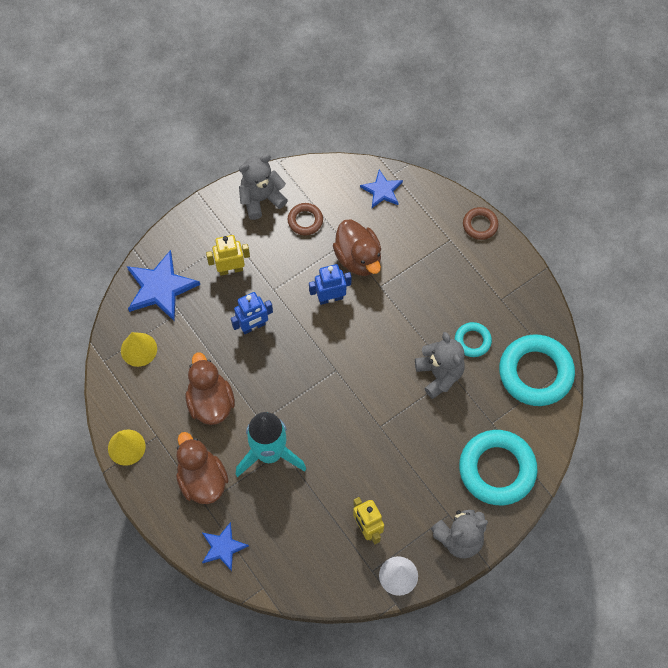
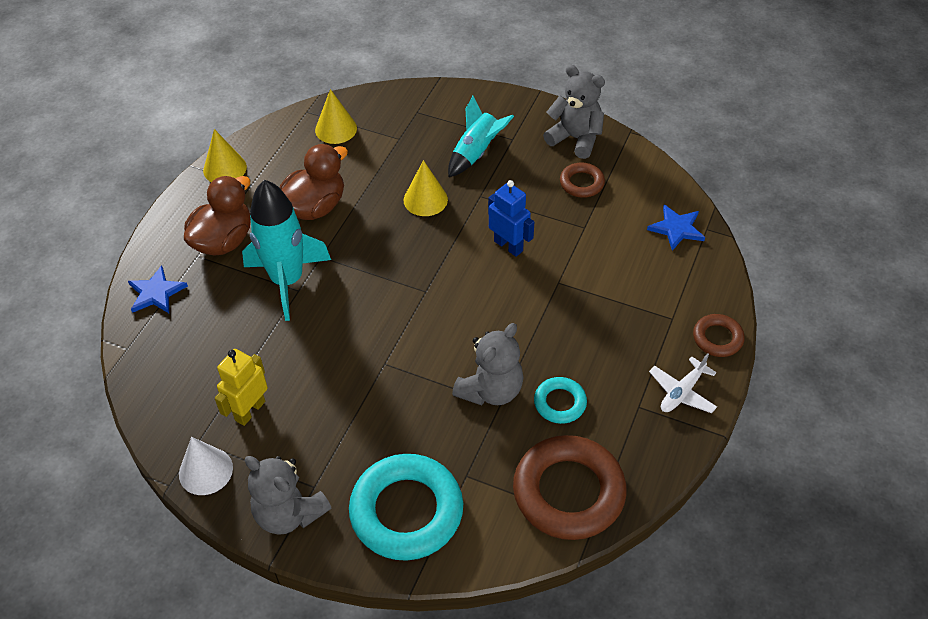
camera: 60 degrees right, 15 degrees down
(160, 288) = (414, 113): blue star -> none
(230, 269) = (476, 153): yellow robot -> turquoise rocket
(253, 326) = (425, 199): blue robot -> yellow cone
(358, 258) = (576, 247): brown duck -> none
(505, 269) = (682, 392): none -> white plane
(535, 373) = (568, 492): turquoise ring -> brown ring

